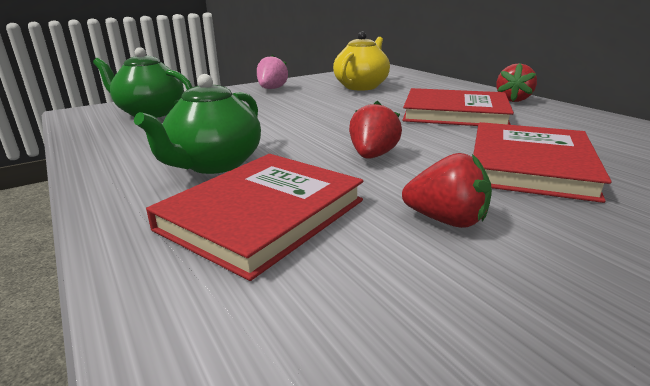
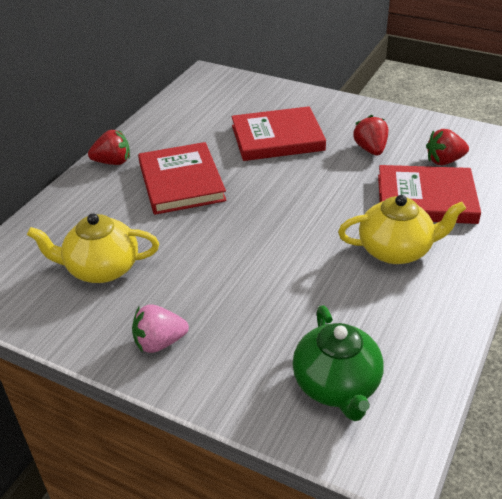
camera: 120 degrees left, 15 degrees up
(214, 164) = (396, 250): green teapot -> yellow teapot
(372, 156) = (315, 191): red strawberry -> red strawberry (444, 161)

